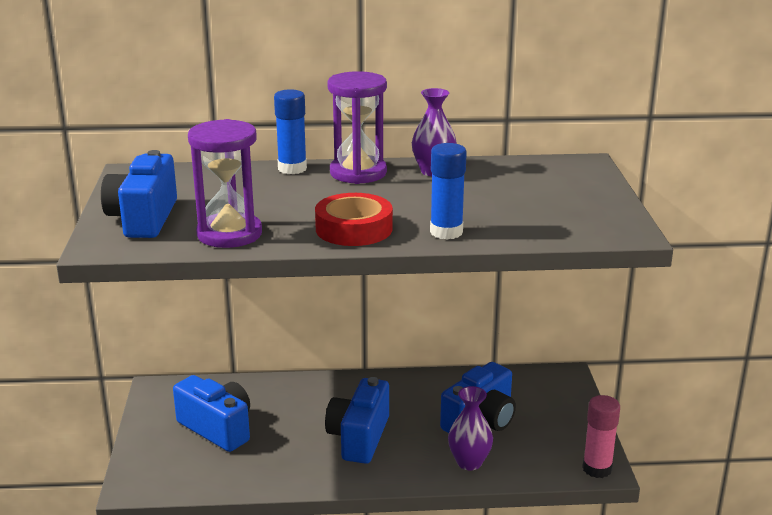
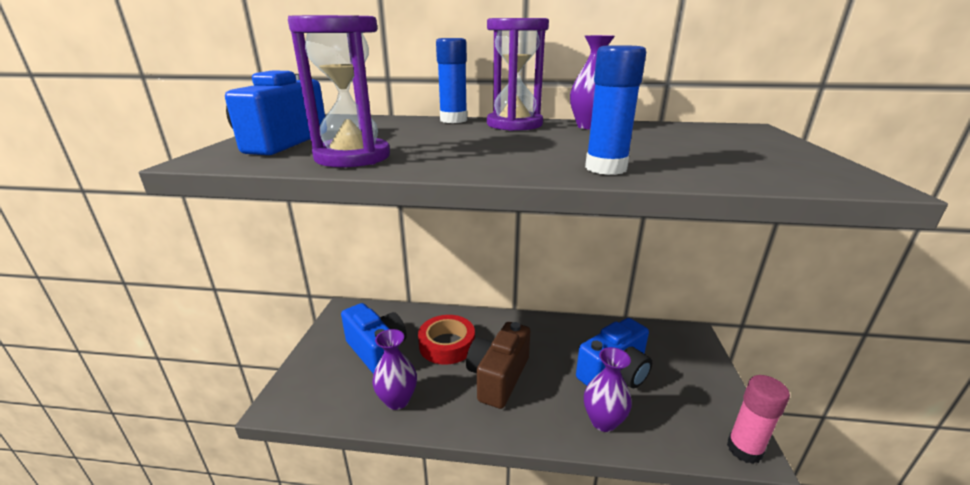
camera: 10 degrees right, 0 degrees up
(258, 468) = (397, 400): none -> purple vase
(354, 229) = (494, 160): red tape -> red tape (447, 345)
(359, 437) = (498, 377): blue camera -> brown camera

